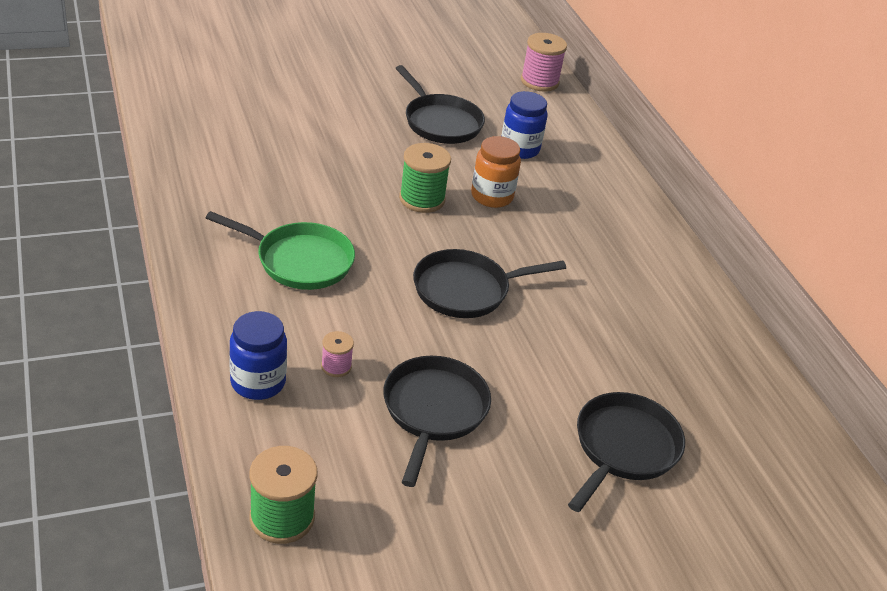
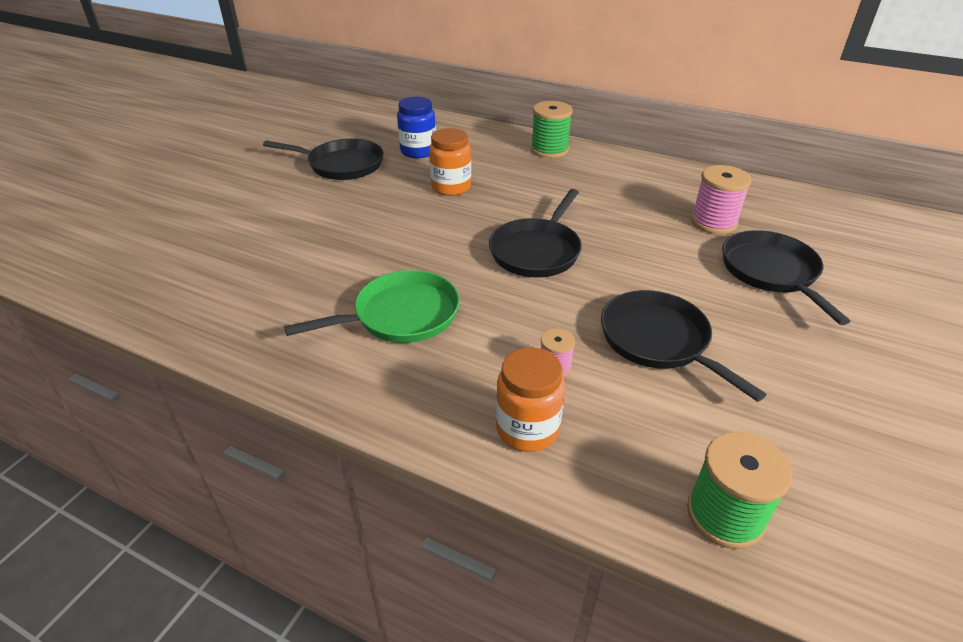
camera: 40 degrees left, 0 degrees up
(258, 382) = (527, 429): blue jar -> orange jar
(422, 199) = (412, 217): green spool -> green spool (549, 150)
(539, 81) = (363, 110): pink spool -> pink spool (713, 222)

